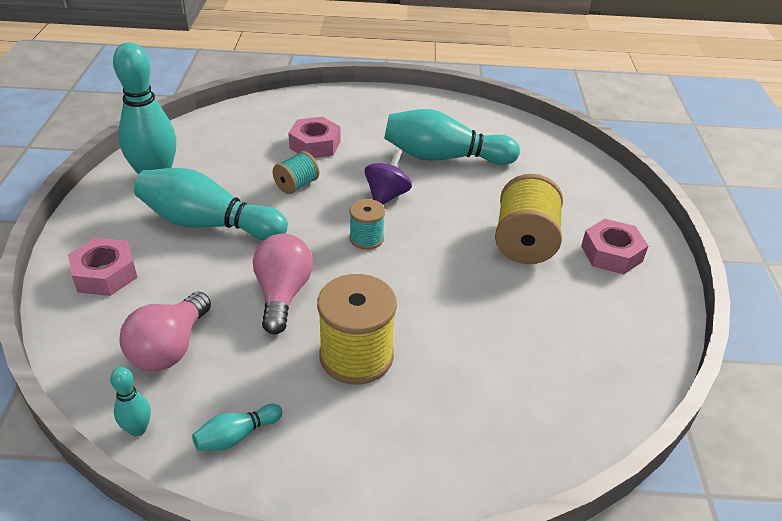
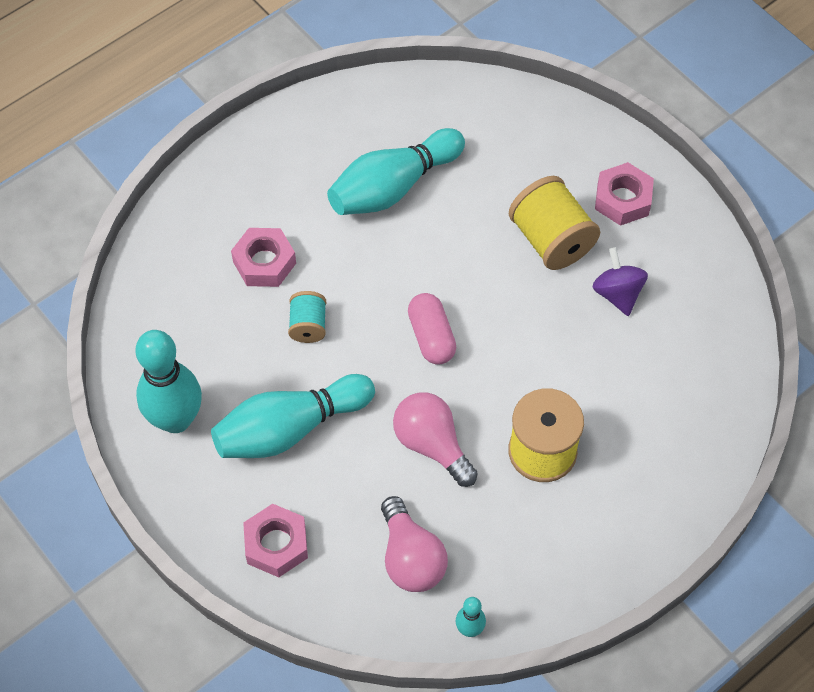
camera: 40 degrees left, 20 degrees up
(237, 436) = (536, 576): turquoise bowling pin -> none
(366, 238) = (431, 337): turquoise spool -> pink capsule
(387, 196) = (395, 275): purple spinning top -> purple spinning top (617, 293)

